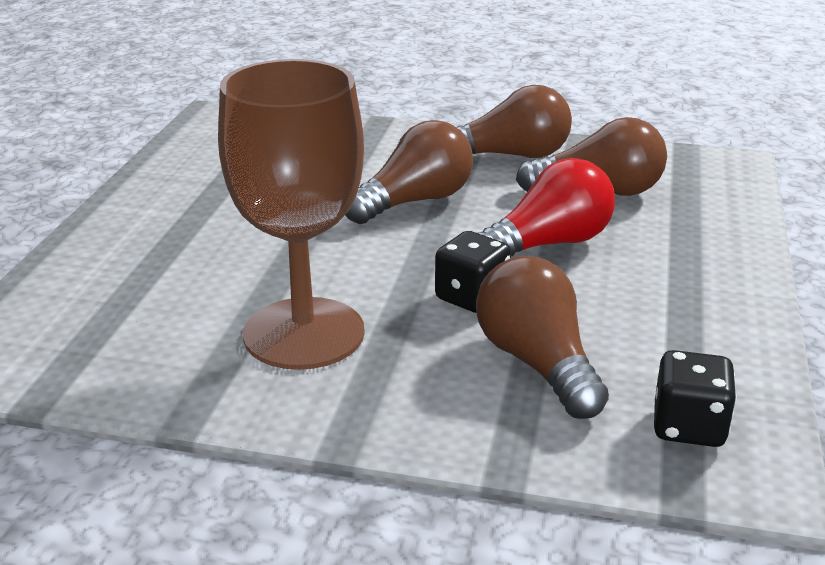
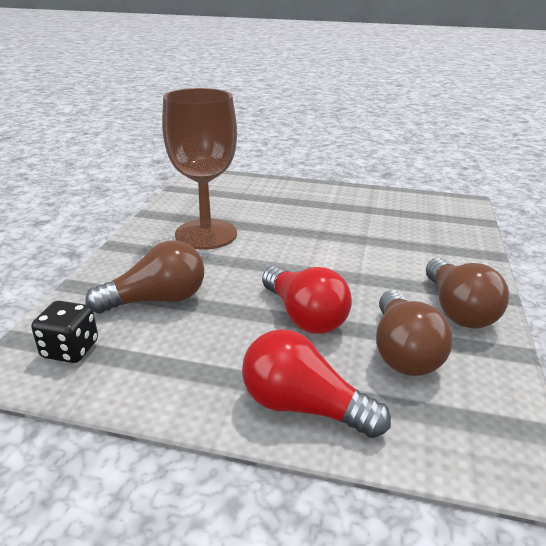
camera: 90 degrees right, 0 degrees up
(414, 201) = (361, 266): brown light bulb -> none
(471, 297) = (234, 282): black dice -> none
(712, 248) = (303, 407): none -> red light bulb

